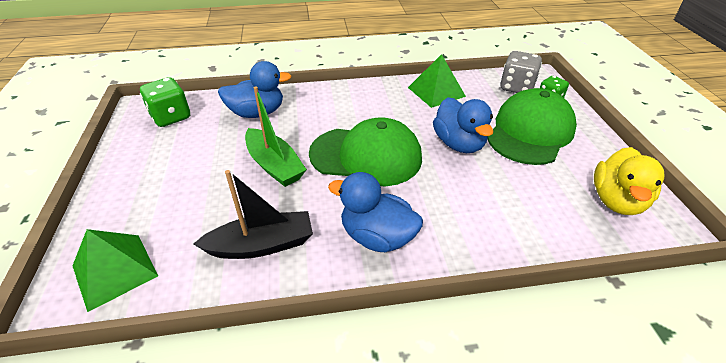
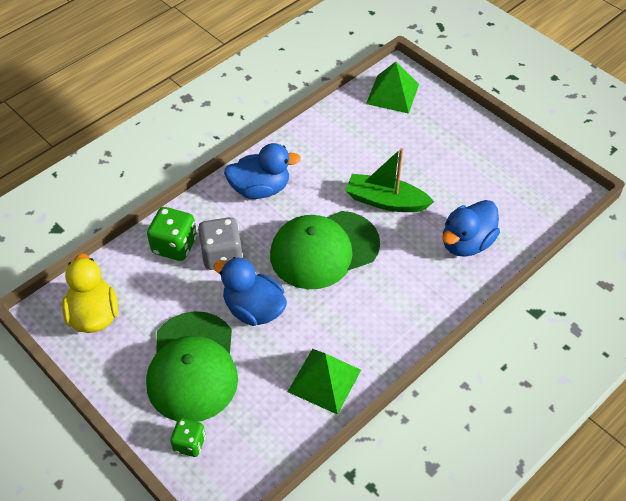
camera: 145 degrees right, 10 degrees up
(171, 117) = (530, 197): green dice -> green dice (174, 246)
(261, 245) = (328, 146): black boat -> none
(516, 87) = (237, 448): grey dice -> grey dice (221, 255)

